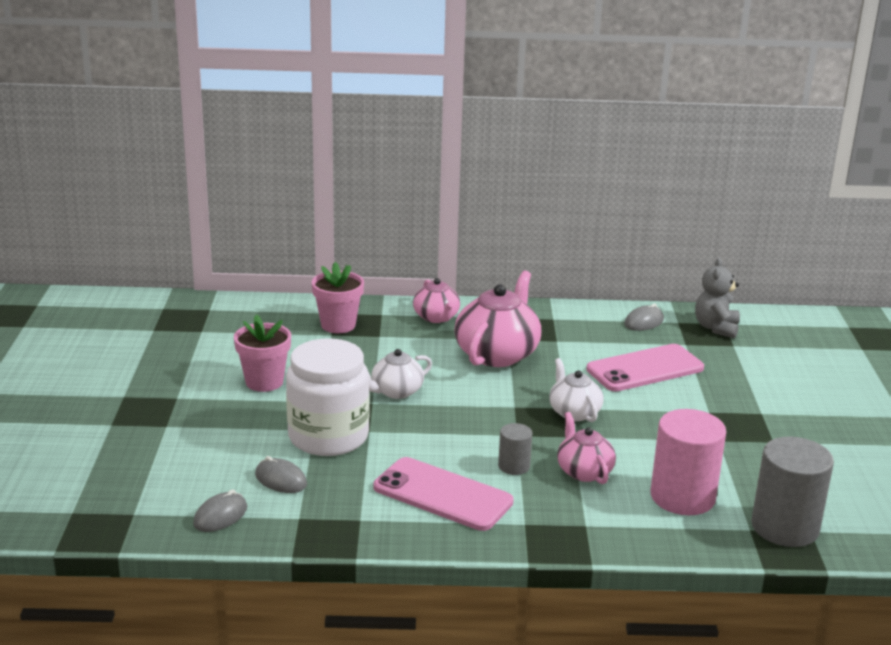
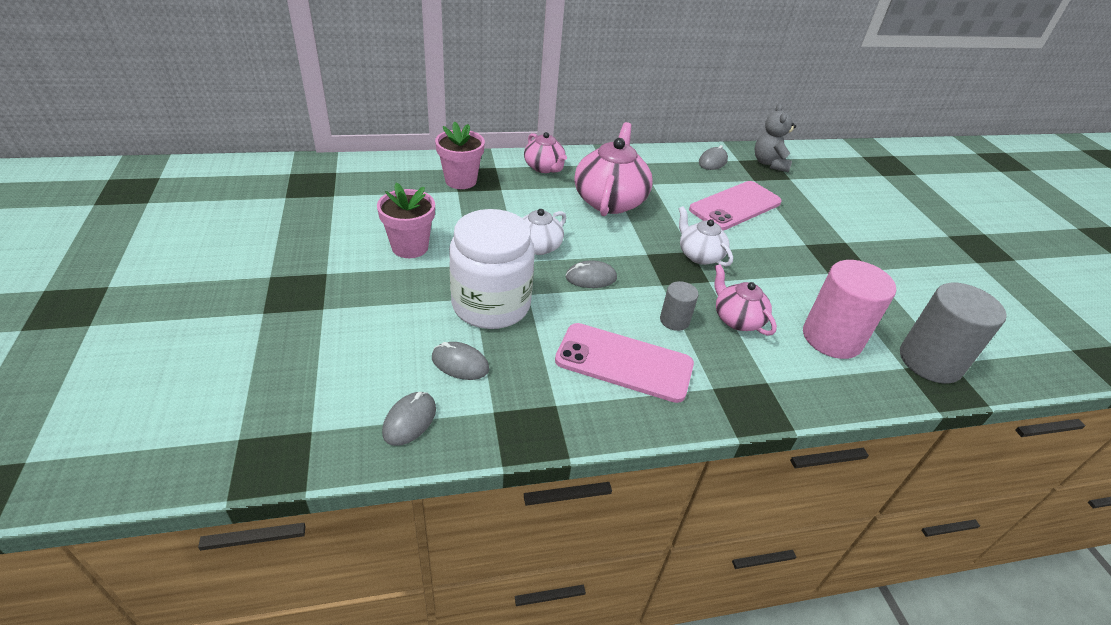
camera: 15 degrees left, 15 degrees up
(442, 423) = (591, 277): none -> grey mouse

